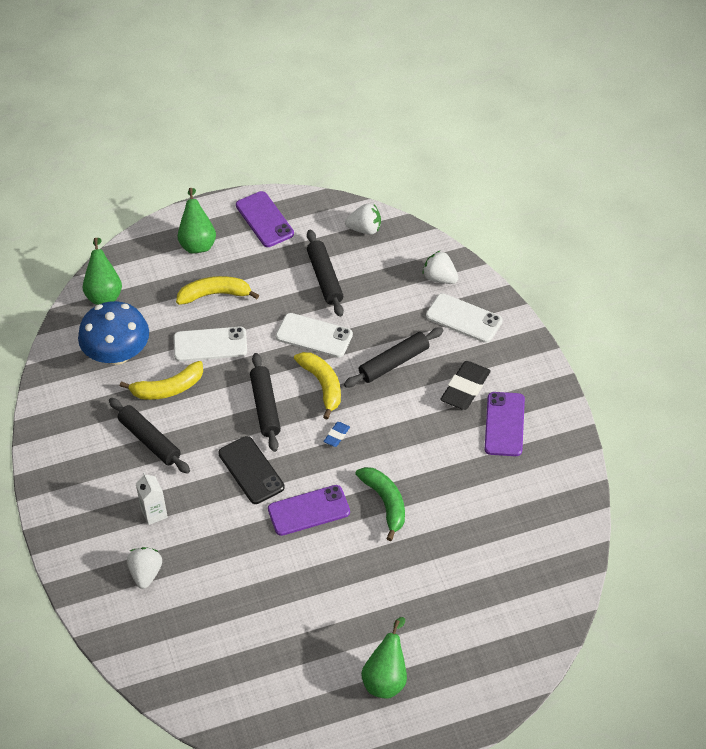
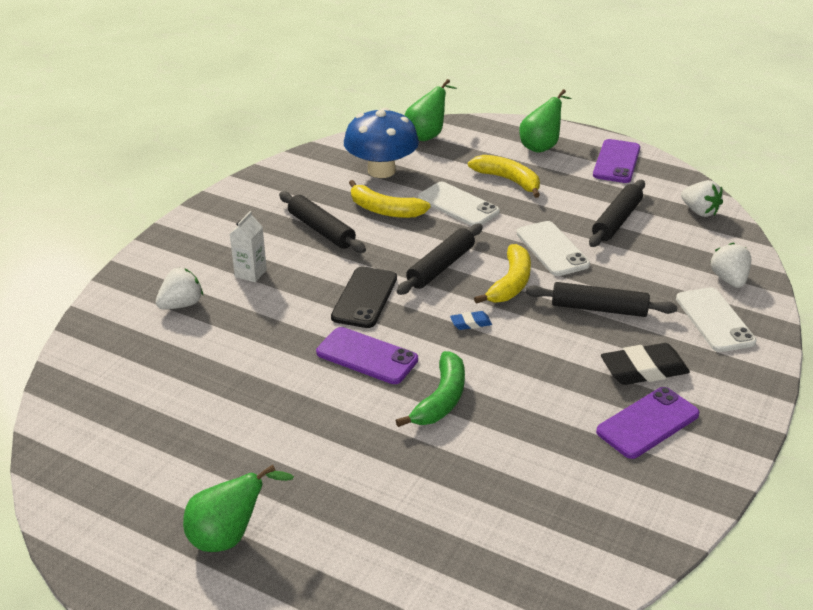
camera: 45 degrees right, 15 degrees down
(149, 440) = (321, 230): black rolling pin -> black rolling pin turned 45 degrees counterclockwise

